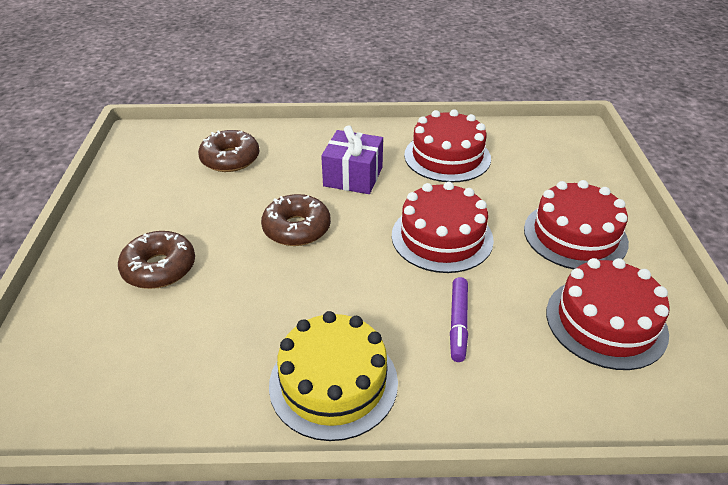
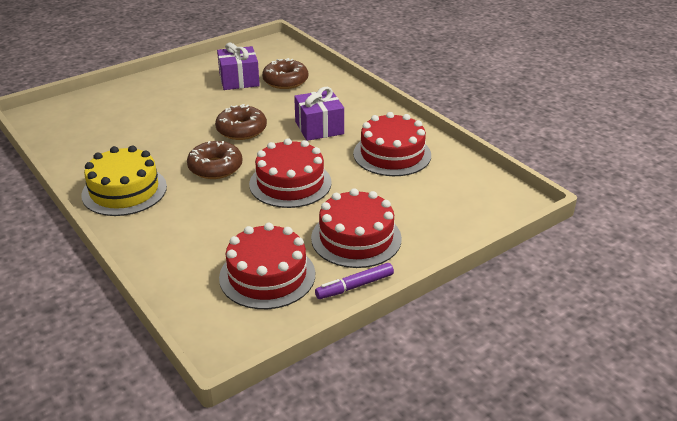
camera: 55 degrees right, 5 degrees down
(159, 268) = (163, 105): brown donut -> brown donut (215, 167)
(183, 188) = (239, 80): none -> purple gift
(458, 323) = (210, 216): purple marker -> purple marker (354, 286)

